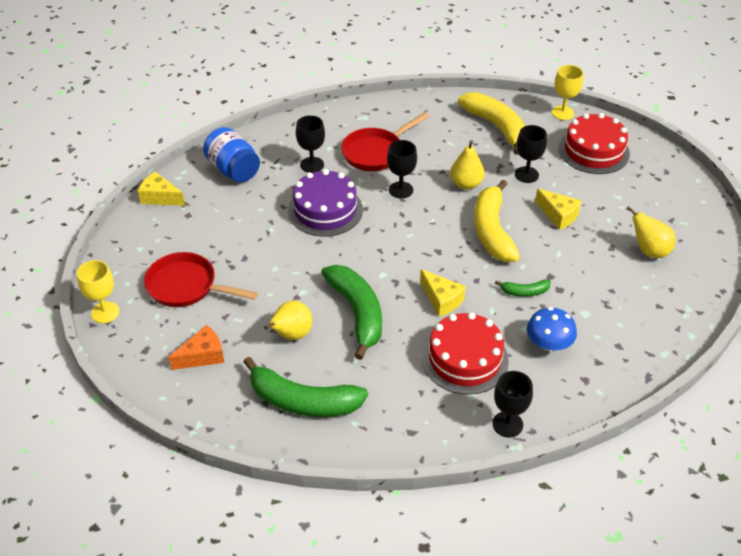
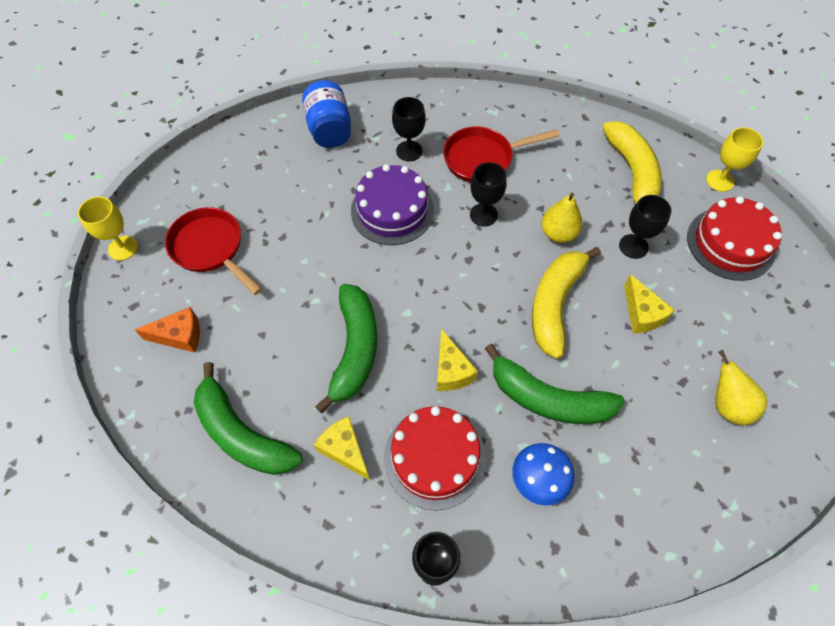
camera: 25 degrees right, 15 degrees up
(160, 197) = (244, 137): yellow cheese -> yellow cheese (344, 450)
(291, 335) = (275, 348): yellow pear -> none
(524, 292) = (548, 399): green banana -> green banana, size x2.14

